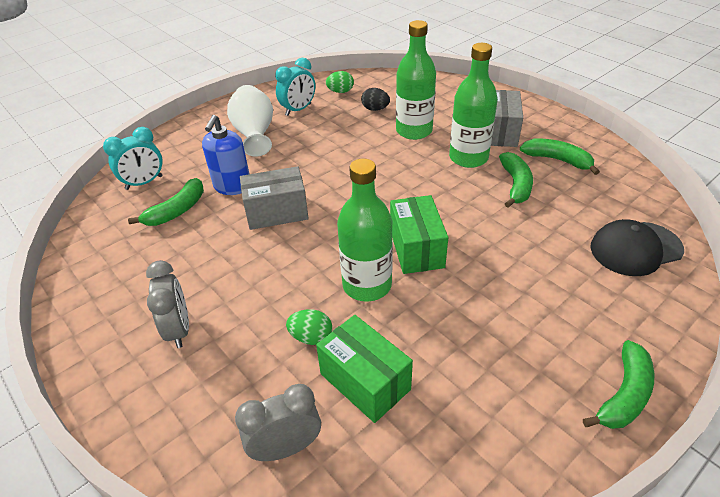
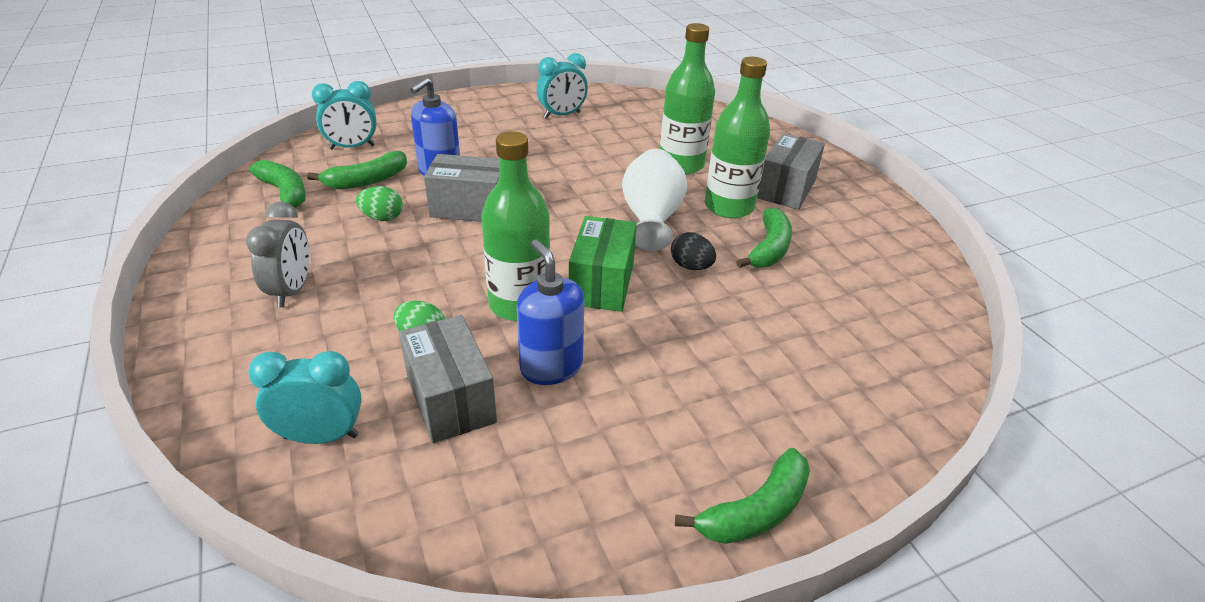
camera: 15 degrees right, 5 degrees down
(254, 134) = (498, 128): white vase -> white vase (651, 219)
(286, 448) = (321, 436): grey clock -> turquoise clock
(340, 91) = (622, 108): green egg -> green egg (382, 218)
(365, 381) = (451, 399): green box -> grey box
(375, 109) = (650, 133): black egg -> black egg (691, 266)
(422, 330) = (551, 367): none -> blue soap dispenser
(557, 160) = (842, 235): green banana -> green banana (285, 193)
(635, 248) = (881, 356): black cap -> none

